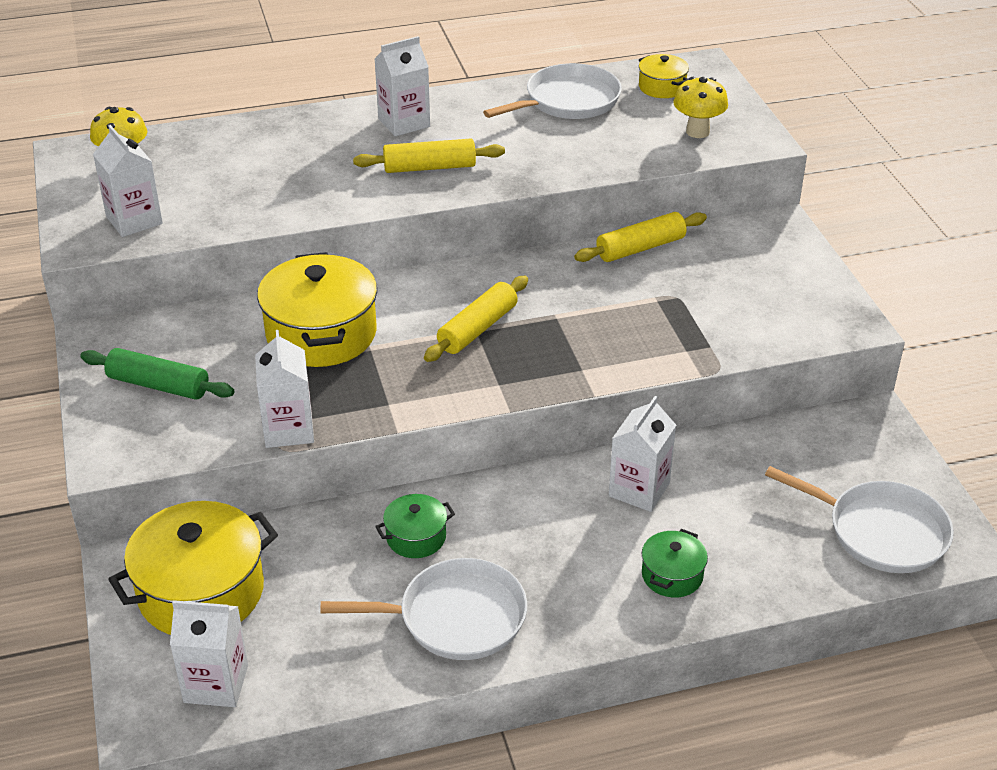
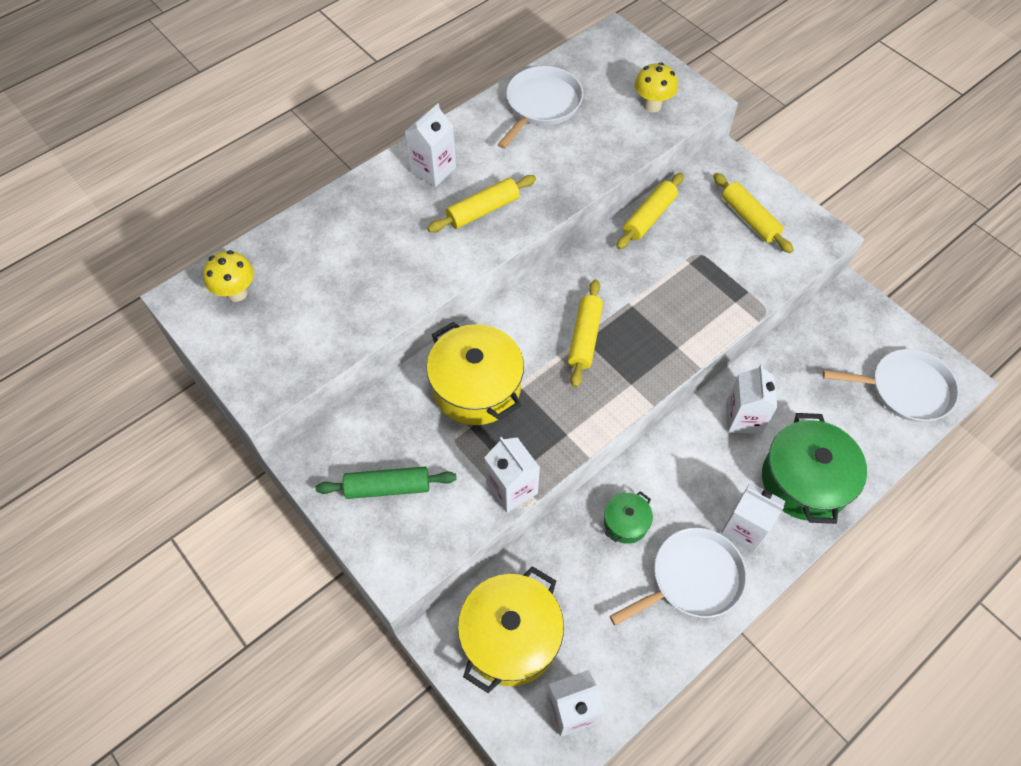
camera: 25 degrees left, 20 degrees up
(134, 220) = (288, 352): white carton -> white carton (744, 529)
(662, 87) = (600, 68): yellow pot -> none
(672, 575) = (804, 481): green pot -> green pot, size x2.01
(765, 282) = (749, 218): none -> yellow rolling pin

